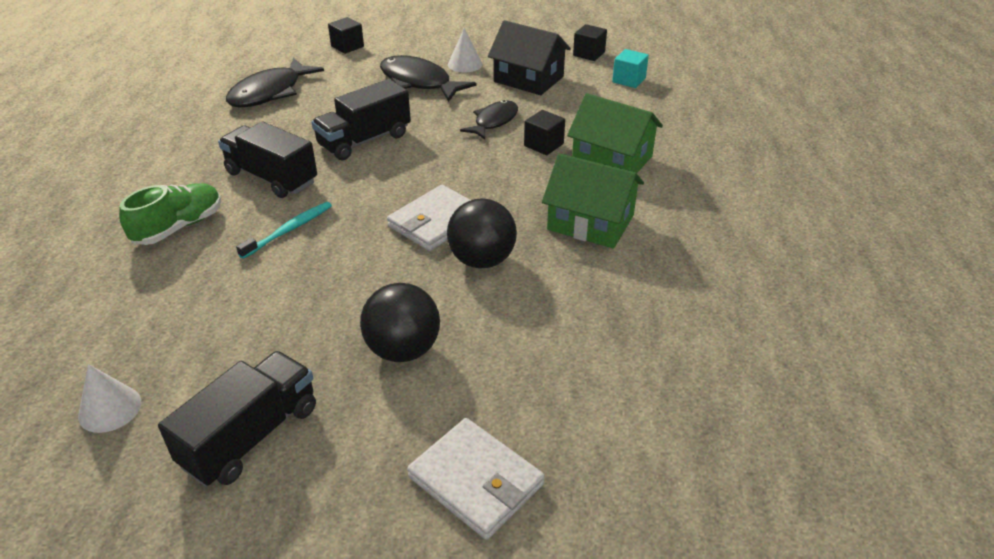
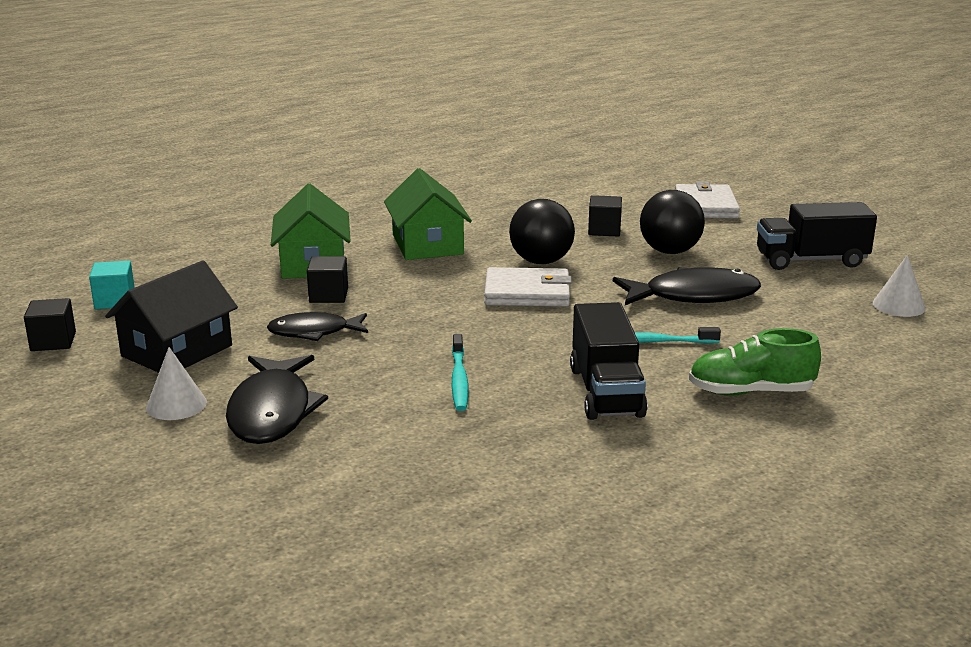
camera: 130 degrees left, 15 degrees down
(270, 92) = (450, 504): black fish -> black fish (693, 296)
(347, 46) = (216, 527): black cube -> black cube (604, 230)
(364, 140) = (459, 379): black truck -> turquoise toothbrush
(528, 79) = (177, 351): black house -> black house turned 45 degrees clockwise

